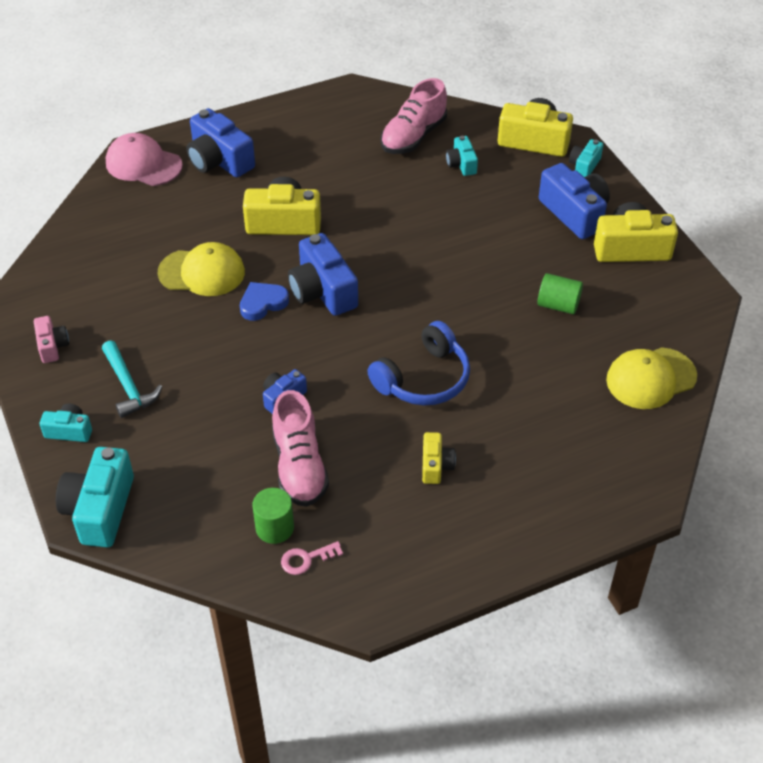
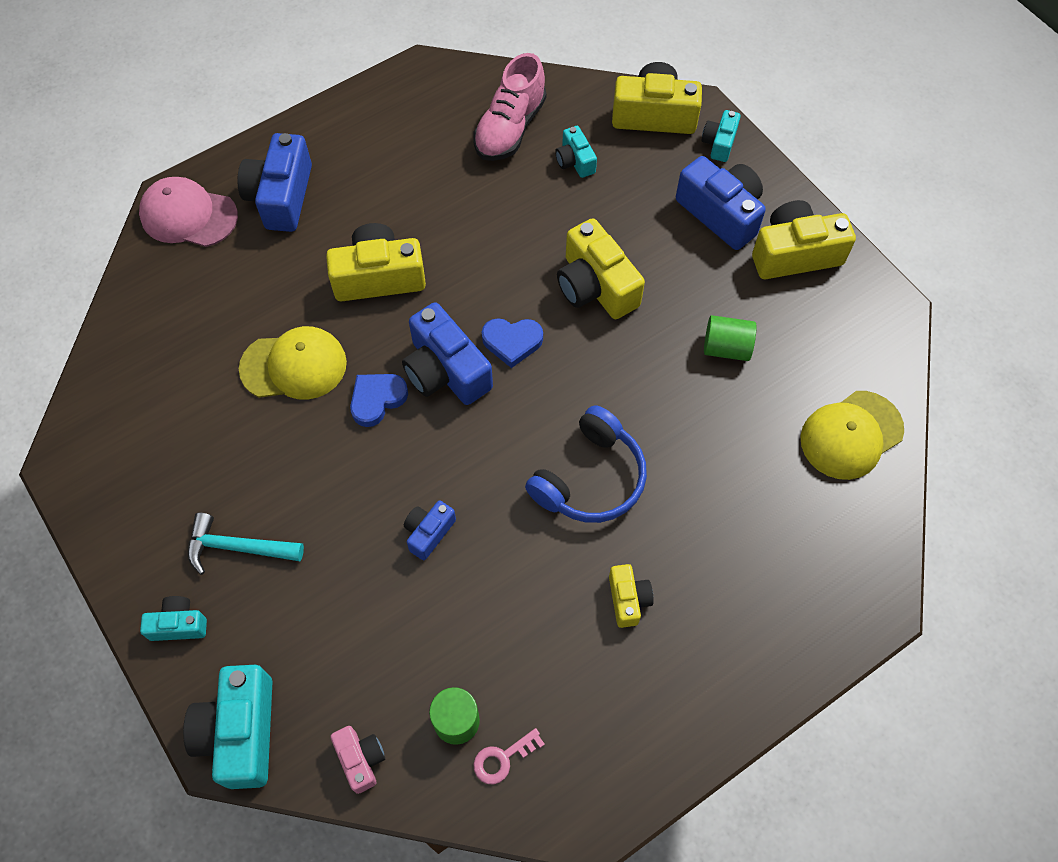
camera: 10 degrees left, 15 degrees up
(52, 346) = (131, 503): pink camera -> pink camera (360, 759)
(128, 386) = (238, 547): turquoise hammer -> turquoise hammer turned 135 degrees clockwise
(219, 160) = (281, 196): blue camera -> blue camera turned 60 degrees clockwise
(299, 466) = (468, 628): pink shoe -> none
(381, 279) = (512, 342): none -> blue heart
(459, 250) = (595, 286): none -> yellow camera

